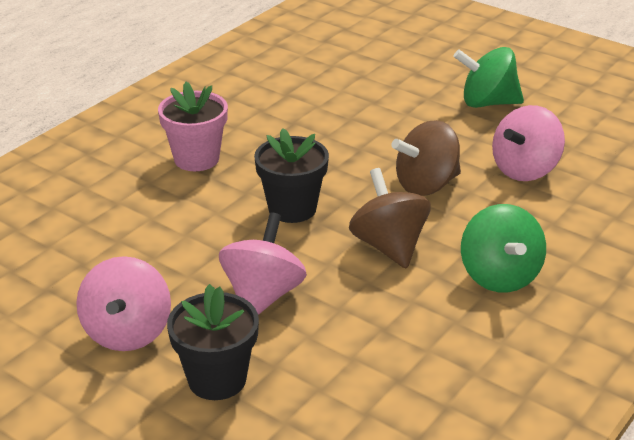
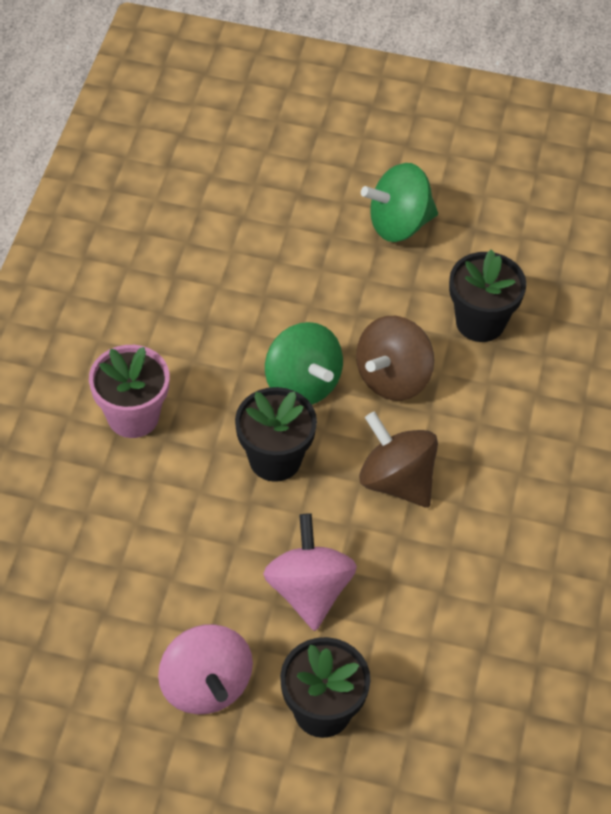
camera: 25 degrees left, 20 degrees up
(499, 276) = (517, 485): green spinning top -> green spinning top (302, 384)
(525, 170) = (480, 322): pink spinning top -> black flower pot

